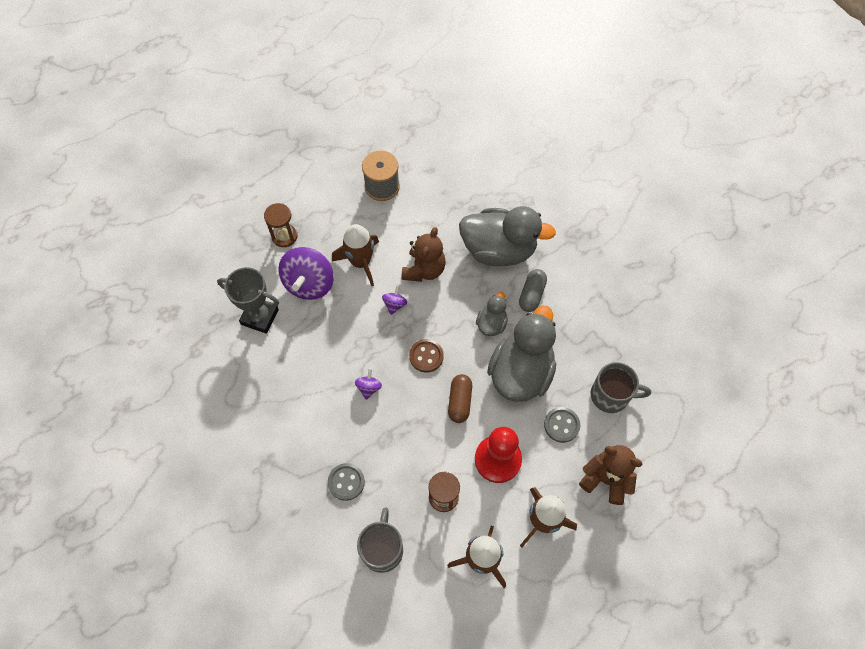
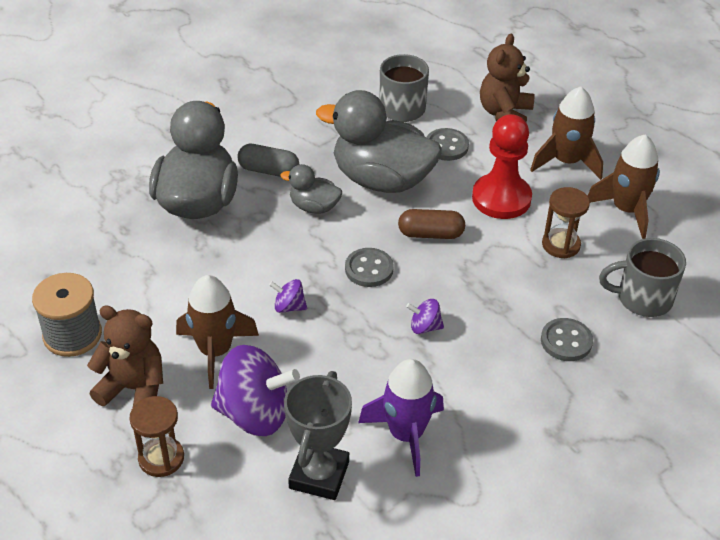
camera: 95 degrees left, 20 degrees down
(281, 367) = (406, 435): none -> purple rocket
(424, 269) = (229, 277): brown teddy bear -> brown teddy bear (134, 389)
(426, 356) = (369, 269): brown button -> grey button

